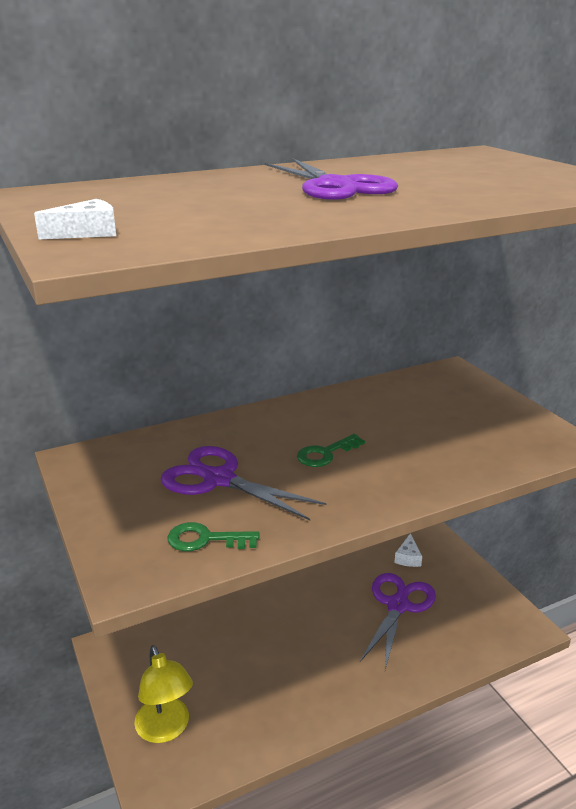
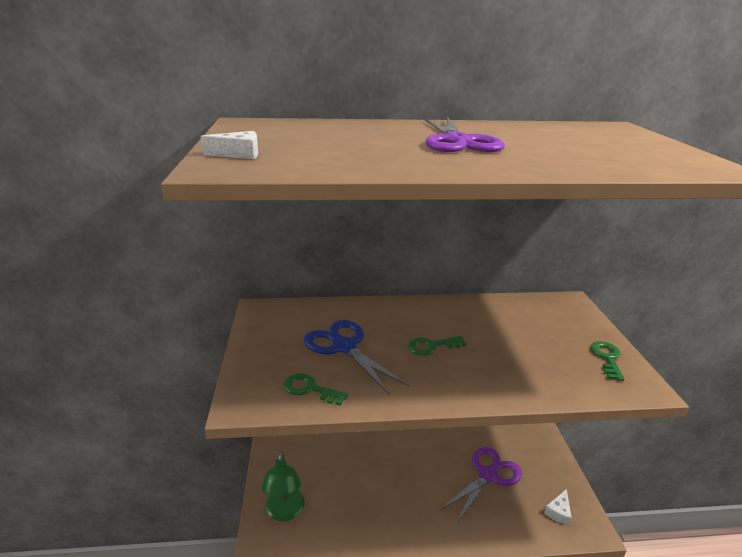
camera: 20 degrees right, 0 degrees up
(166, 729) = (285, 512): yellow lamp -> green lamp
(219, 480) = (344, 347): purple scissors -> blue scissors
(408, 557) = (512, 440): white cheese -> white cheese (558, 512)
(519, 422) = (607, 358): none -> green key

